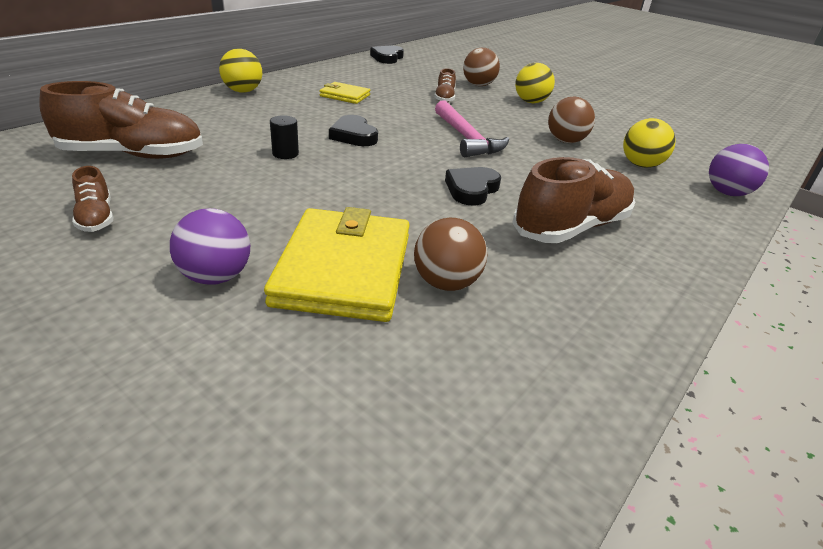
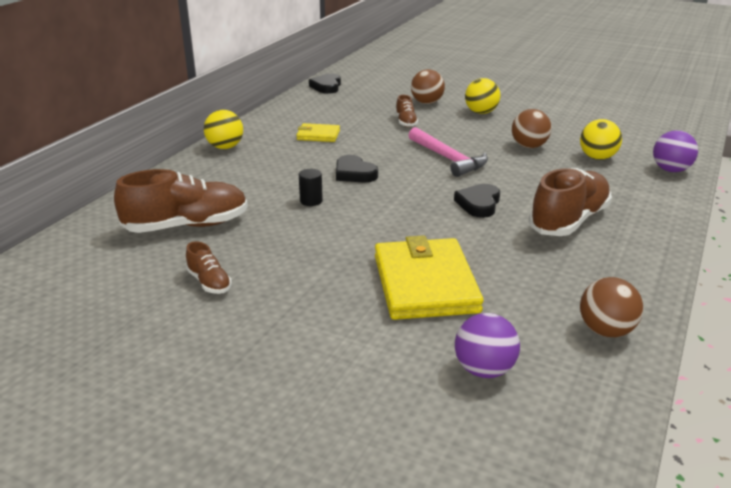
camera: 10 degrees left, 5 degrees down
(216, 277) = (338, 307): purple ball -> purple ball (484, 370)
(446, 283) = (503, 279): brown ball -> brown ball (606, 331)

